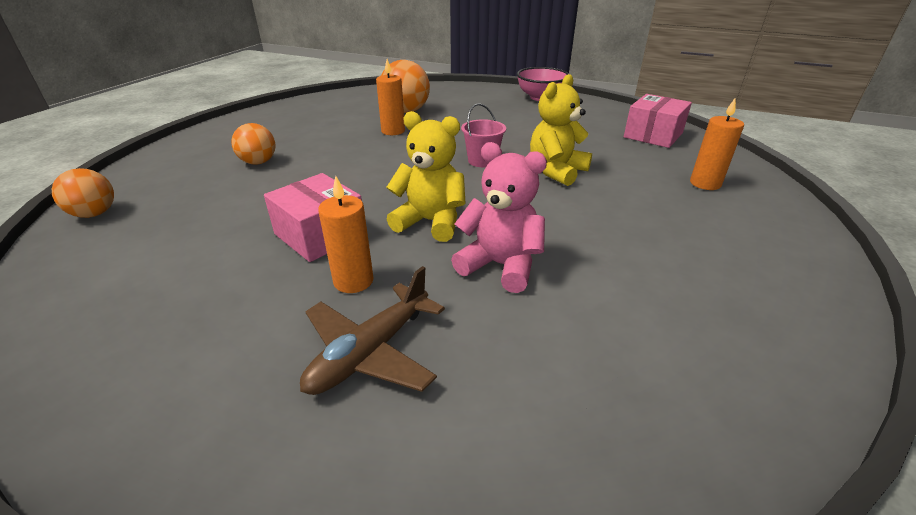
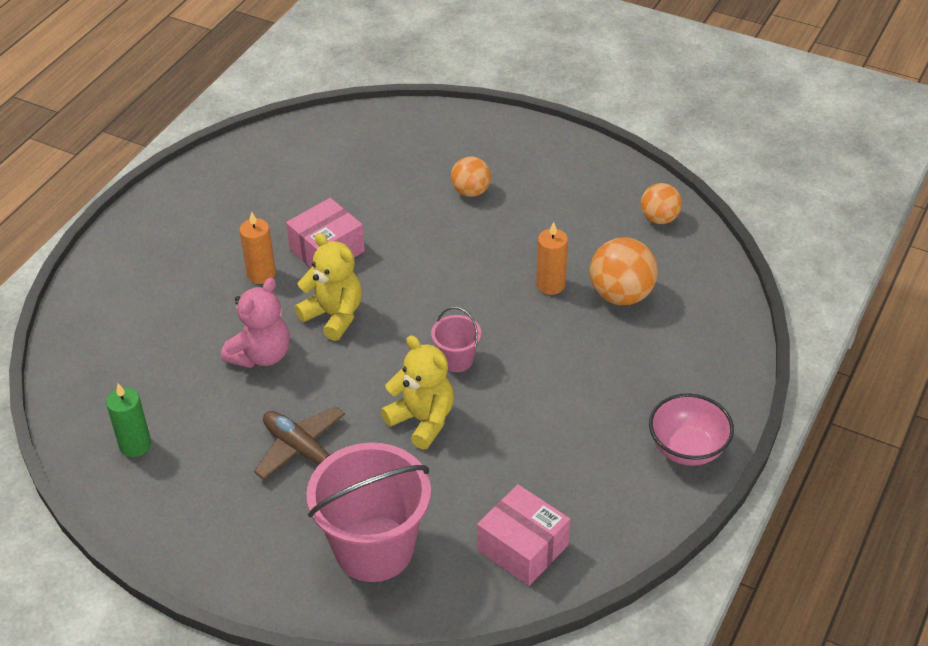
camera: 95 degrees right, 10 degrees up
(95, 214) = (383, 123): orange ball -> orange ball (659, 218)
(370, 352) = (189, 287): brown plane -> brown plane (302, 451)
(430, 222) = (334, 315): yellow teddy bear -> yellow teddy bear turned 75 degrees counterclockwise
(704, 361) = (135, 445): none -> green candle
(705, 183) = (374, 548): orange candle -> pink bucket

